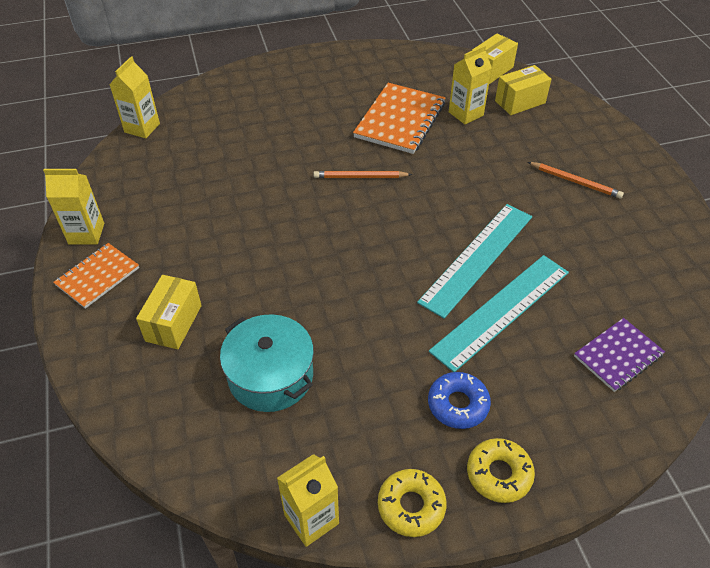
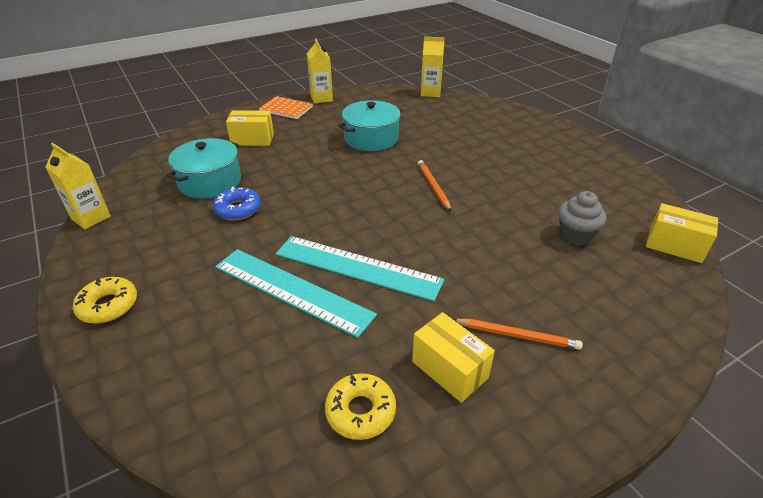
camera: 75 degrees right, 10 degrees down
(234, 204) = (371, 138): none -> turquoise pot
(400, 120) = (528, 196): orange notebook -> none
(411, 506) = (90, 260): yellow donut -> yellow donut (360, 411)
(458, 404) = (181, 274): blue donut -> blue donut (238, 209)
(466, 114) = (575, 236): yellow carton -> grey cupcake
(520, 102) = (635, 275): yellow box -> yellow box (449, 369)
(575, 182) = (517, 336): orange pencil -> orange pencil turned 90 degrees counterclockwise
(618, 356) = (243, 388): purple notebook -> none

